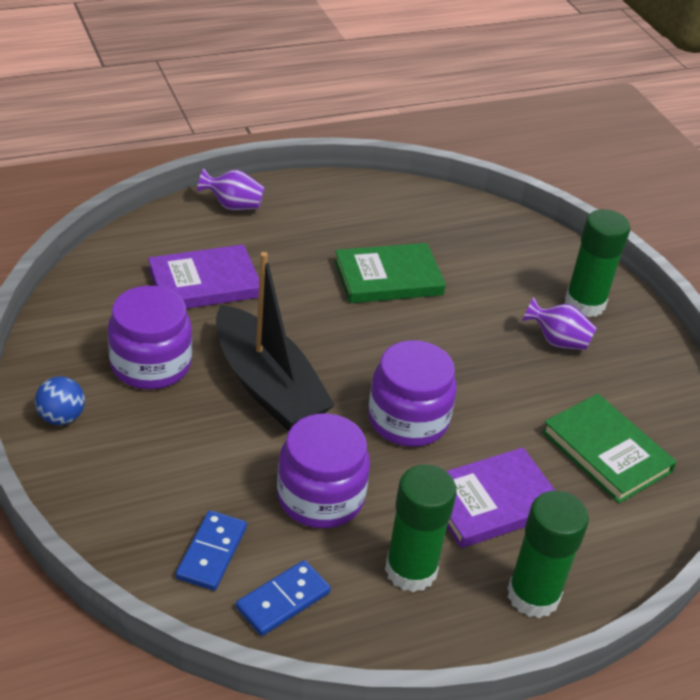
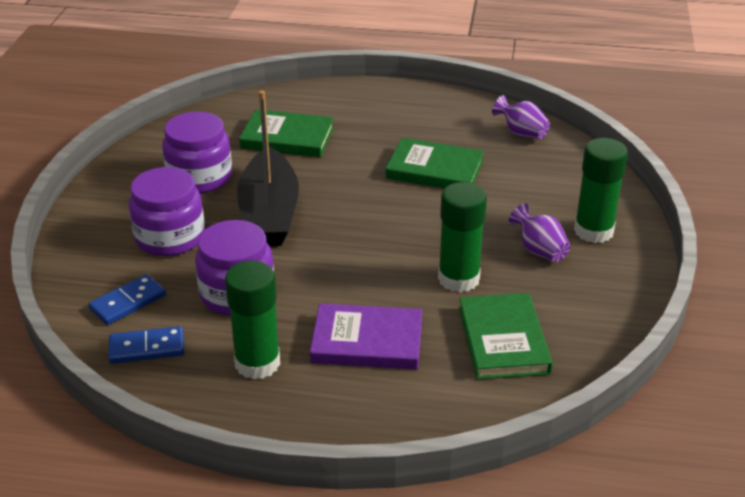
camera: 35 degrees right, 5 degrees down
(61, 417) = (110, 192): blue ball -> none
(204, 283) = (287, 138): purple book -> green book
(233, 206) = (357, 94): purple vase -> purple vase (521, 133)
(408, 420) = (354, 267): purple jar -> purple jar (170, 237)
(533, 595) = (336, 415): green glue stick -> green glue stick (458, 279)

